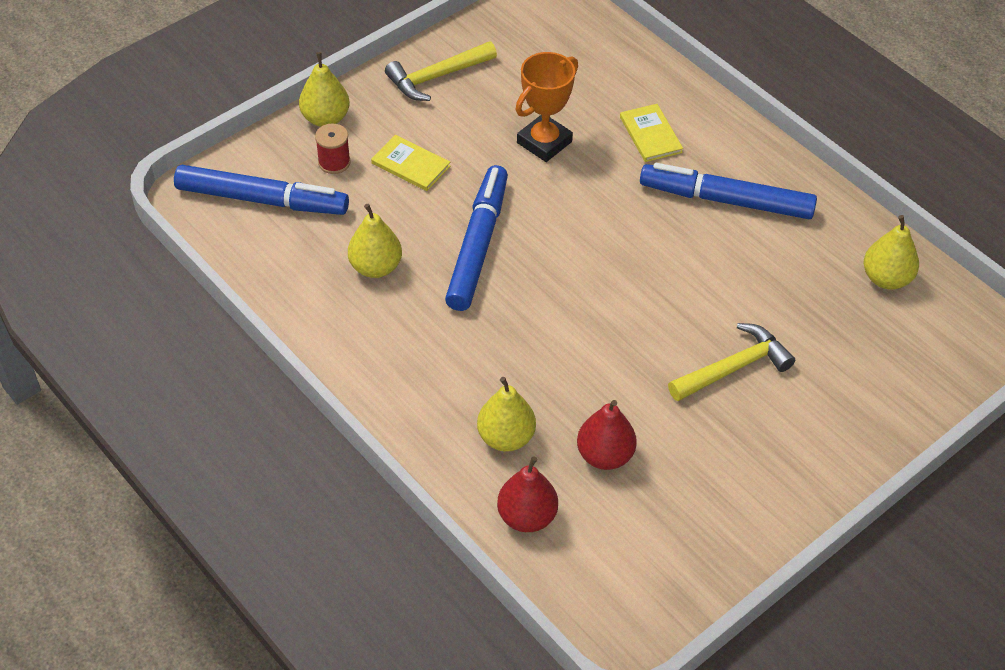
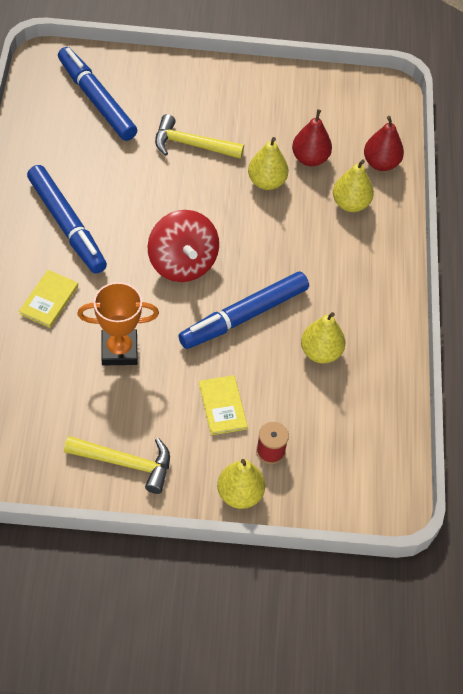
camera: 140 degrees left, 5 degrees up
(261, 199) = (347, 462): blue marker -> blue marker (96, 100)
(587, 247) = (182, 263): none -> red spinning top
(886, 278) = (50, 121): yellow pear -> yellow pear (266, 182)

